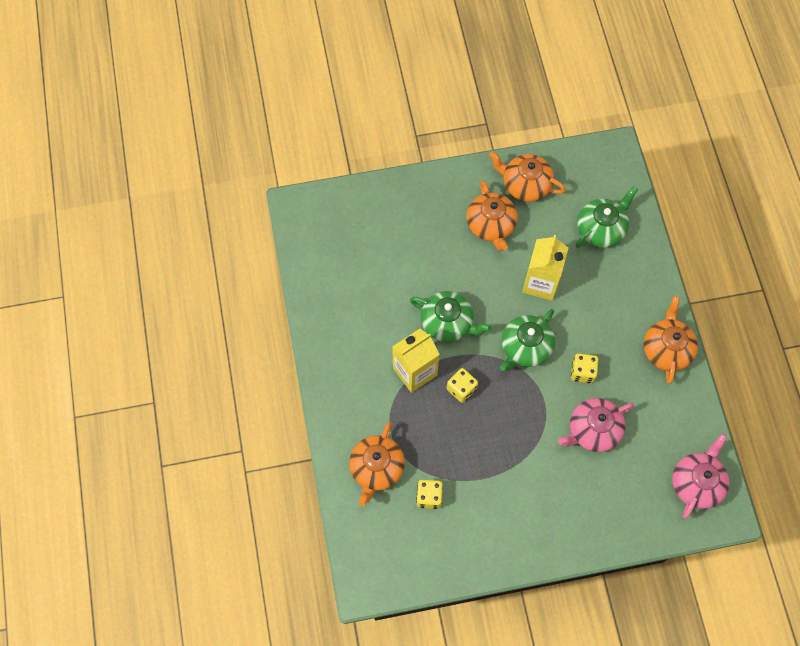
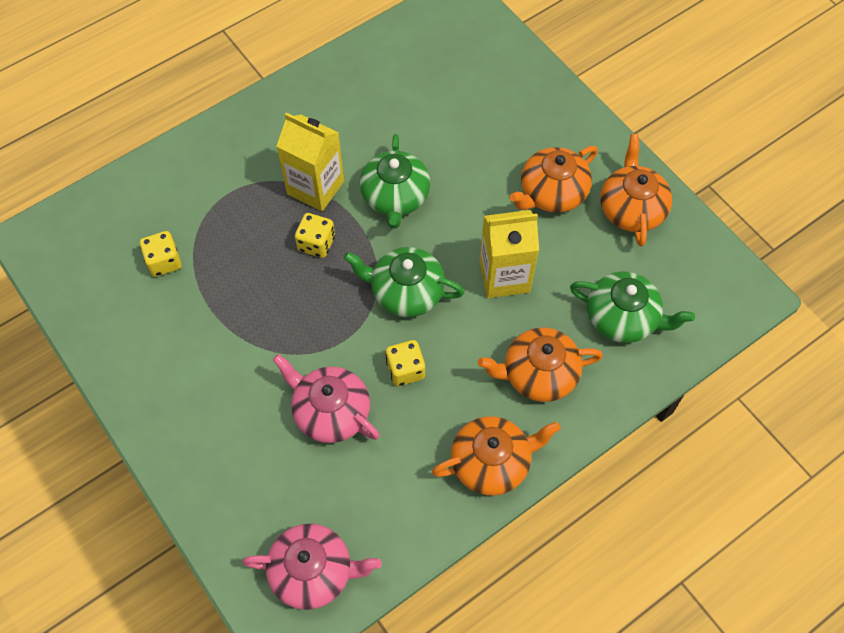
camera: 65 degrees right, 5 degrees down
(376, 468) = (177, 196): orange teapot -> orange teapot (538, 374)

